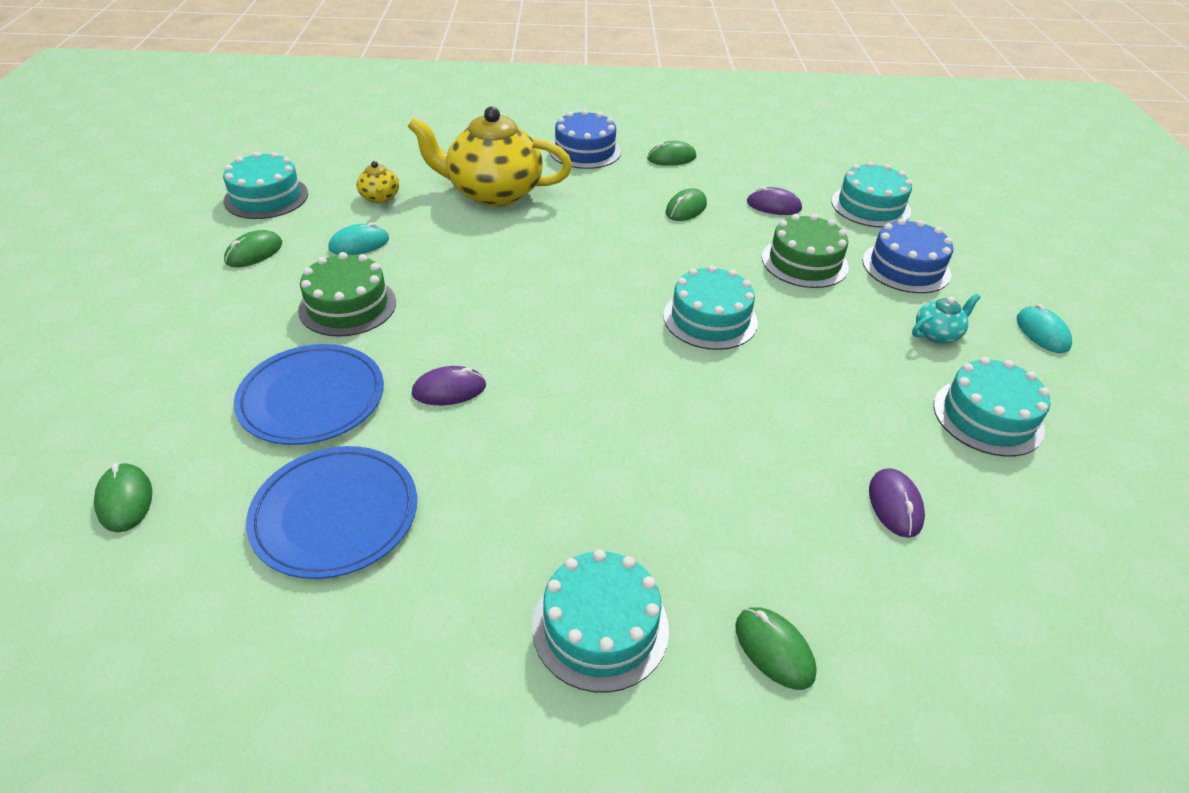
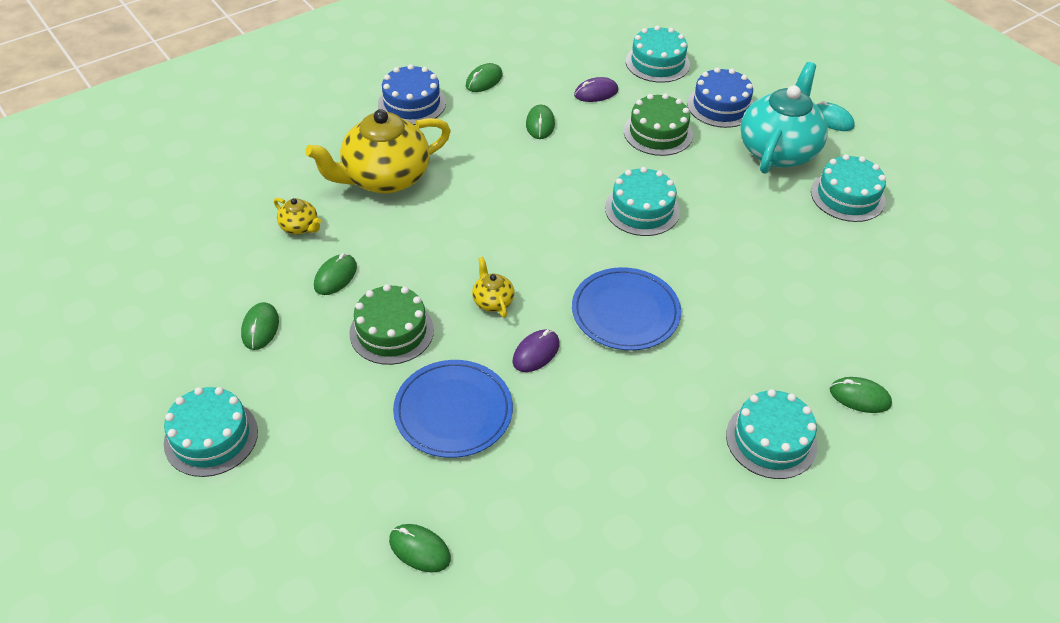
camera: 35 degrees left, 5 degrees up
(266, 197) = (201, 274): turquoise cake -> turquoise cake (211, 437)
(335, 514) = (562, 473): blue plate -> blue plate (625, 312)
(359, 244) = (335, 276): turquoise mouse -> green mouse
(465, 326) = (492, 301): none -> yellow teapot
(895, 505) = (847, 280): purple mouse -> none
(937, 334) = (778, 150): turquoise teapot -> turquoise teapot, size x2.32

